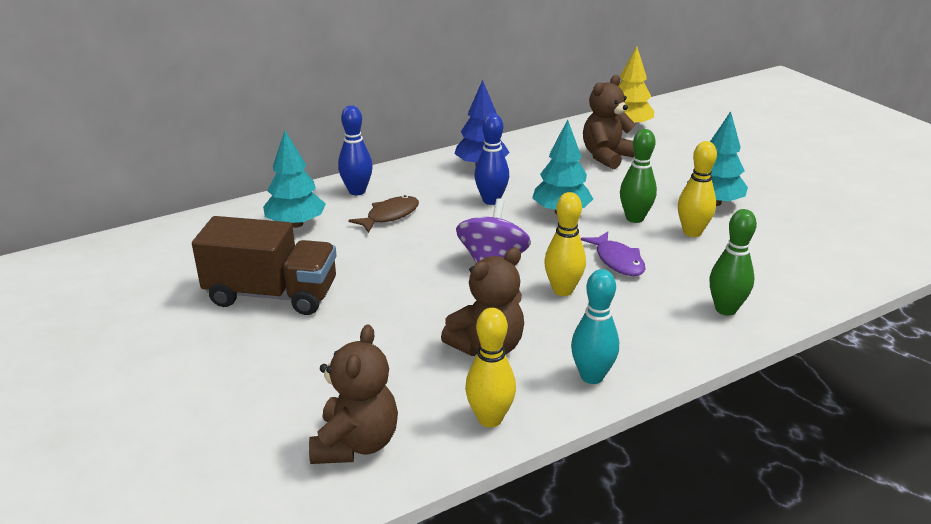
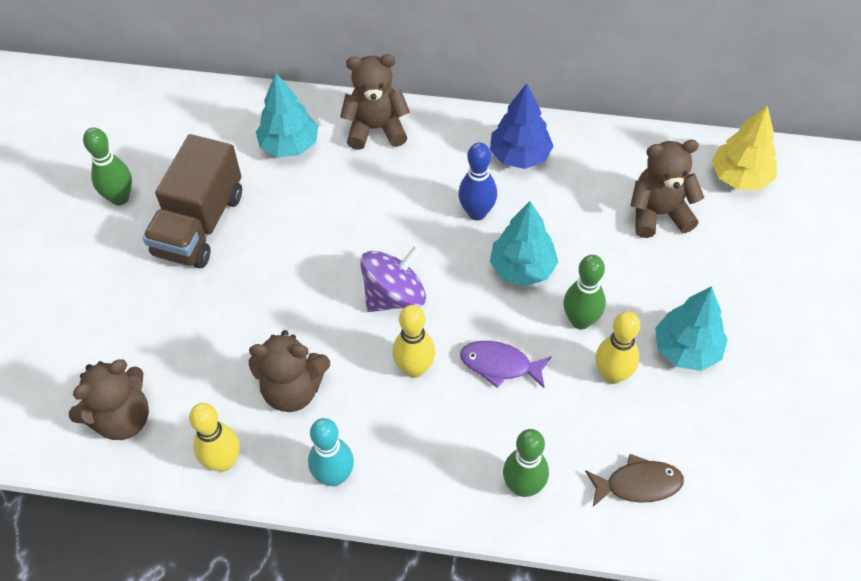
camera: 40 degrees right, 25 degrees up
(169, 311) = (120, 198): none -> green bowling pin
(272, 294) = (200, 224): brown truck -> brown truck turned 60 degrees clockwise
(357, 191) = (376, 128): blue bowling pin -> brown teddy bear
(389, 216) = (371, 180): brown fish -> brown fish (638, 484)
(617, 261) = (500, 365): purple fish -> purple fish turned 90 degrees clockwise

